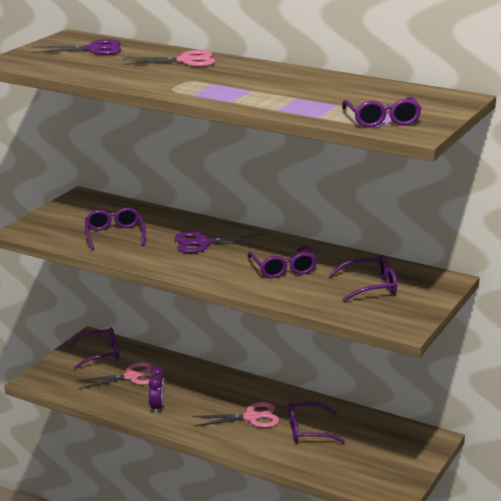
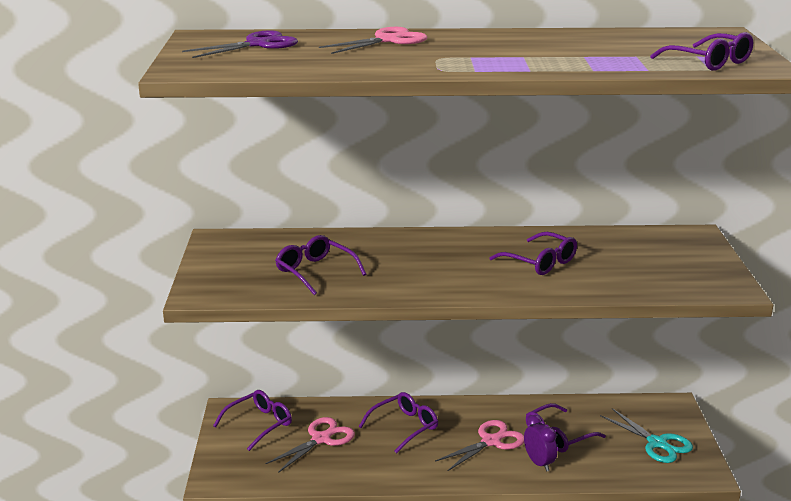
camera: 30 degrees left, 0 degrees up
(157, 407) = (386, 464): purple clock -> purple clock (539, 463)
(203, 243) = (422, 257): purple scissors -> none
(370, 286) = (643, 258): purple glasses -> purple glasses (404, 427)
(382, 461) = (657, 443): none -> turquoise scissors

